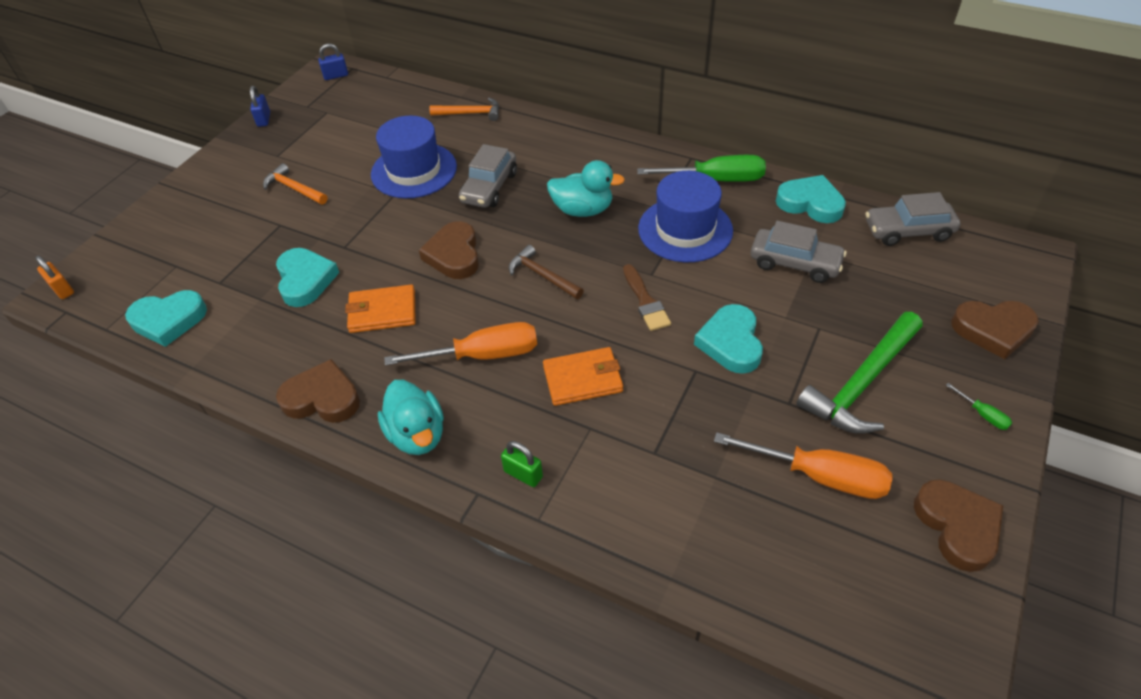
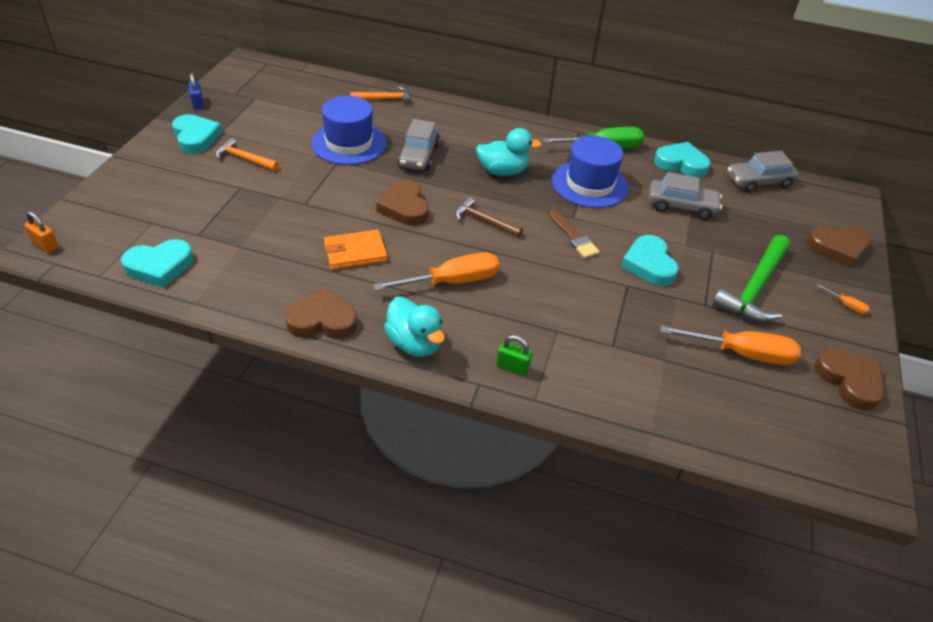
camera: 15 degrees left, 5 degrees down
(305, 280) = (278, 230): turquoise heart -> turquoise heart (196, 137)
(336, 76) = (254, 69): blue padlock -> none
(583, 379) = (540, 295): orange wallet -> none
(982, 414) = (846, 305): green screwdriver -> orange screwdriver

